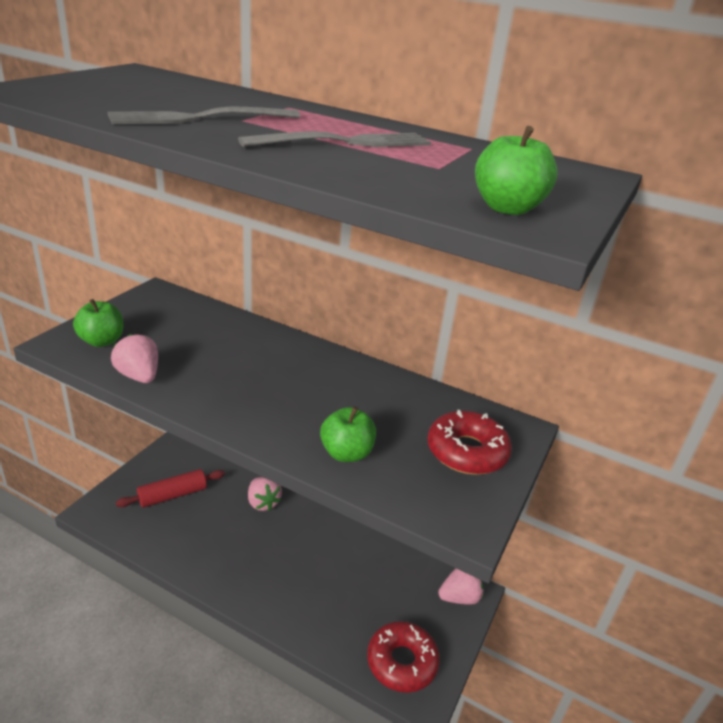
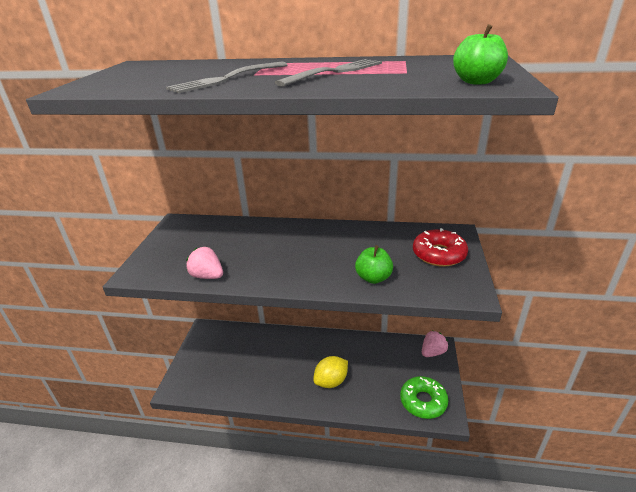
camera: 15 degrees left, 0 degrees up
(102, 341) = (164, 263): green apple -> none
(172, 495) = (223, 358): red rolling pin -> none
(263, 503) = (285, 341): pink strawberry -> none
(291, 581) = (331, 381): none -> yellow lemon
(402, 662) = (423, 401): red donut -> green donut

